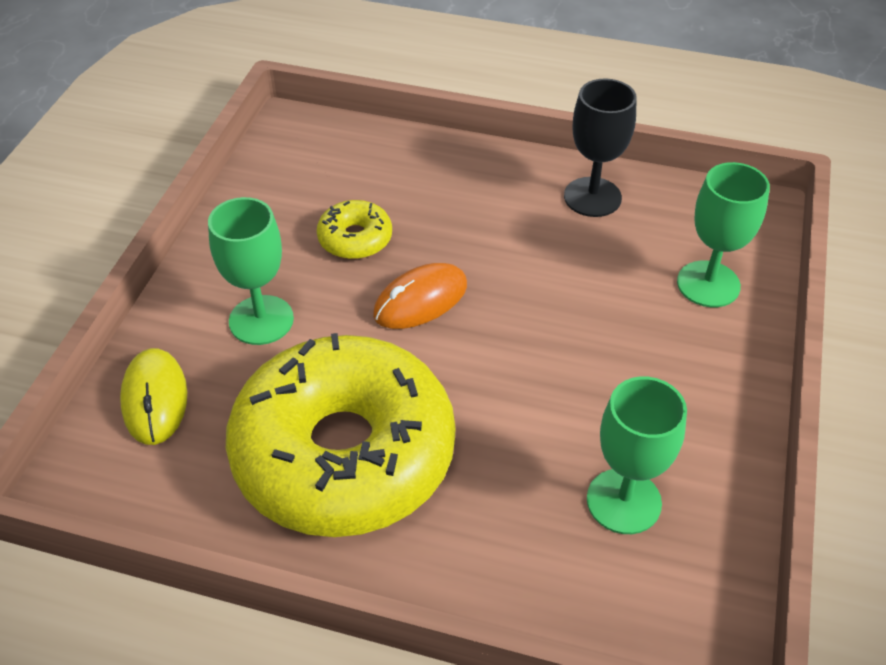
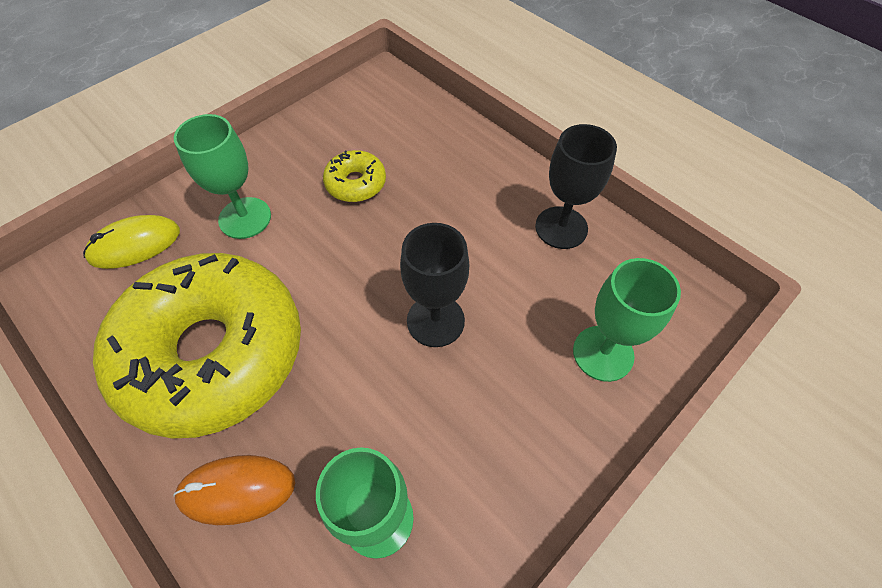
camera: 30 degrees right, 10 degrees up
(155, 399) = (135, 245): yellow mouse -> yellow mouse turned 45 degrees clockwise
(420, 300) = (362, 255): orange mouse -> orange mouse (237, 490)
(542, 325) = (435, 321): none -> black goblet

